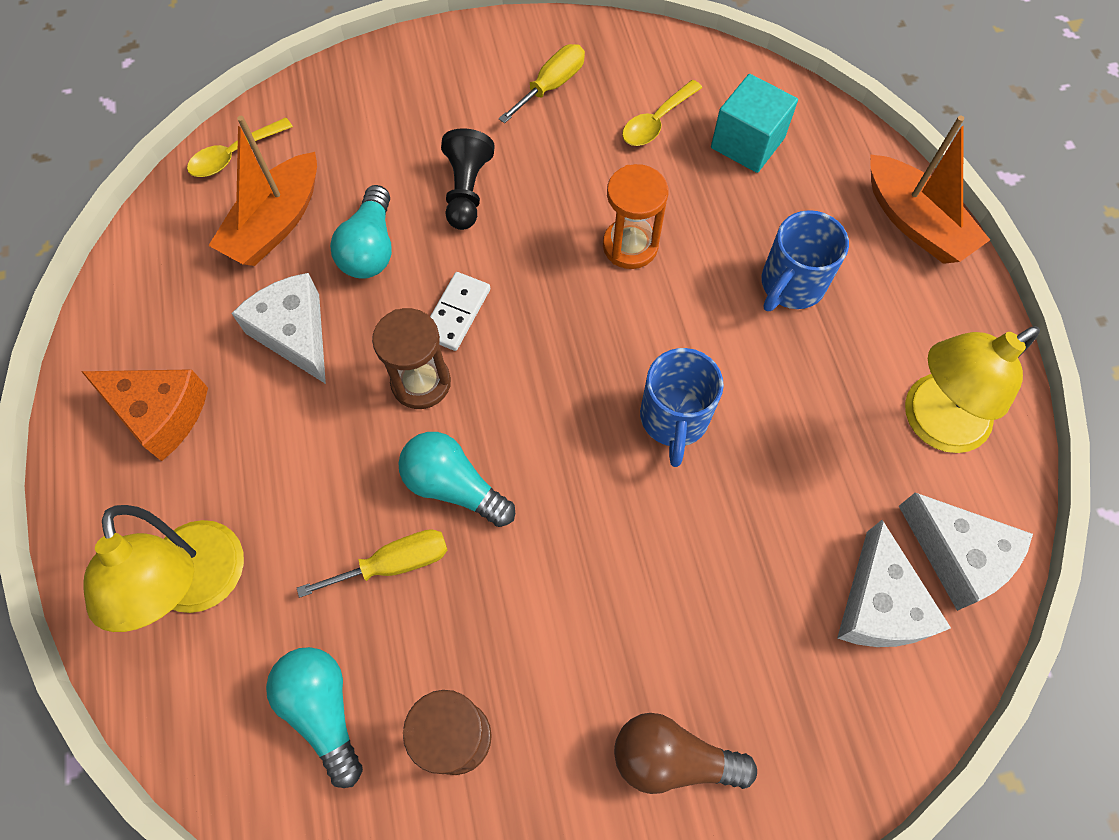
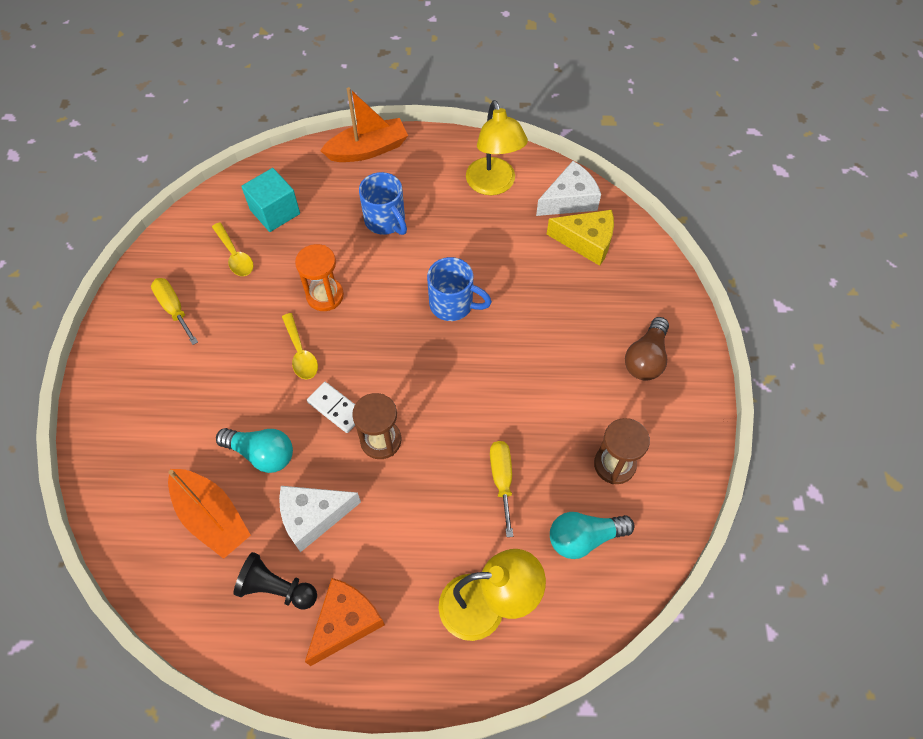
camera: 75 degrees left, 5 degrees down
(234, 155) = (132, 540): yellow spoon -> yellow spoon (301, 353)
(454, 486) = (460, 435): turquoise light bulb -> none
(467, 191) = (240, 381): black pawn -> black pawn (277, 588)
(879, 604) = (586, 242): white cheese -> yellow cheese

